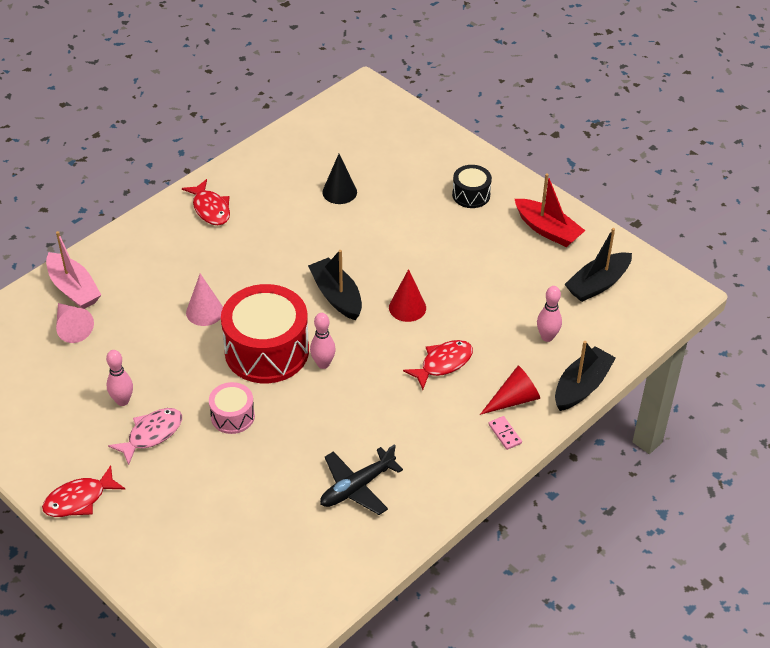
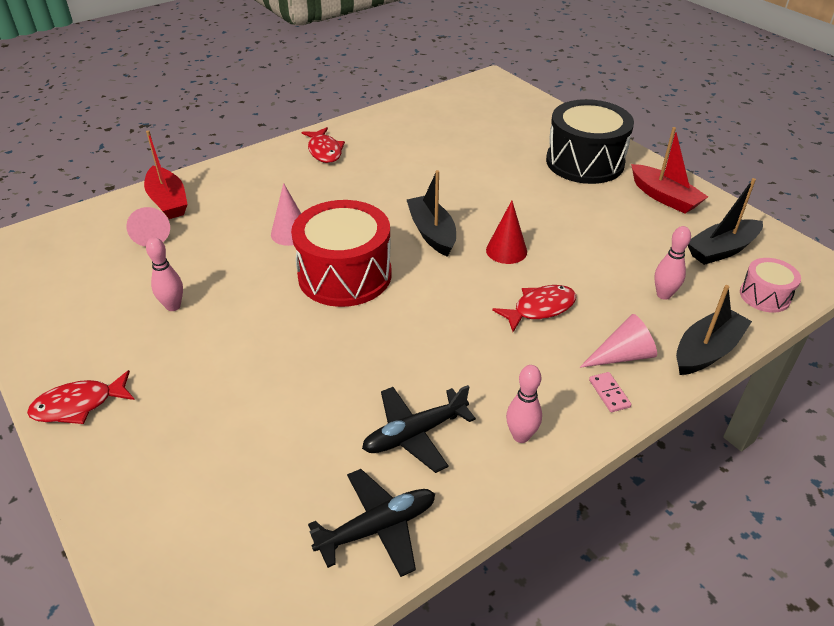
camera: 10 degrees right, 5 degrees down
(73, 289) = (168, 201): pink boat -> red boat
(151, 434) = (190, 344): pink fish -> none
(232, 416) = (287, 335): pink drum -> pink drum (764, 296)
(323, 364) = (403, 294): pink bowling pin -> pink bowling pin (521, 436)
(339, 192) = (453, 149): black cone -> none
(343, 560) = (378, 528): none -> black plane
(471, 195) = (585, 162): black drum -> black drum, size x2.01
(514, 399) = (622, 356): red cone -> pink cone

